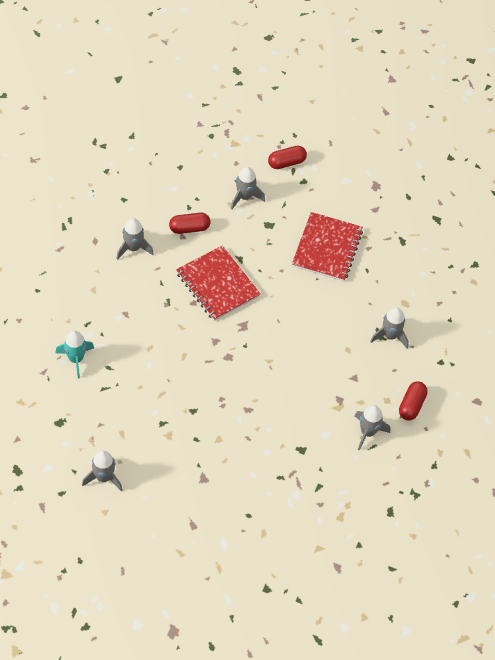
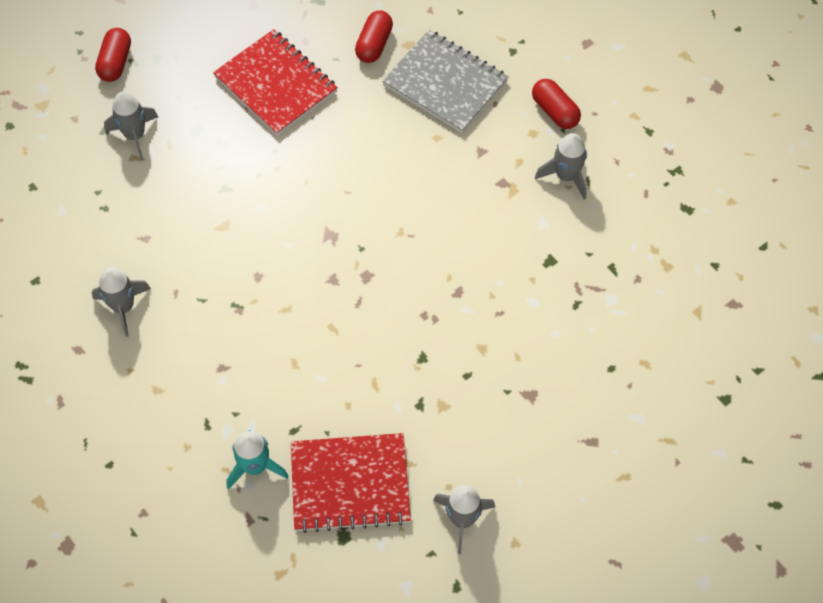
camera: 55 degrees left, 5 degrees up
(189, 228) = (138, 224): red capsule -> red capsule (374, 44)
(217, 284) = (249, 234): red notebook -> red notebook (350, 483)
(390, 336) = (445, 83): grey rocket -> grey notebook

